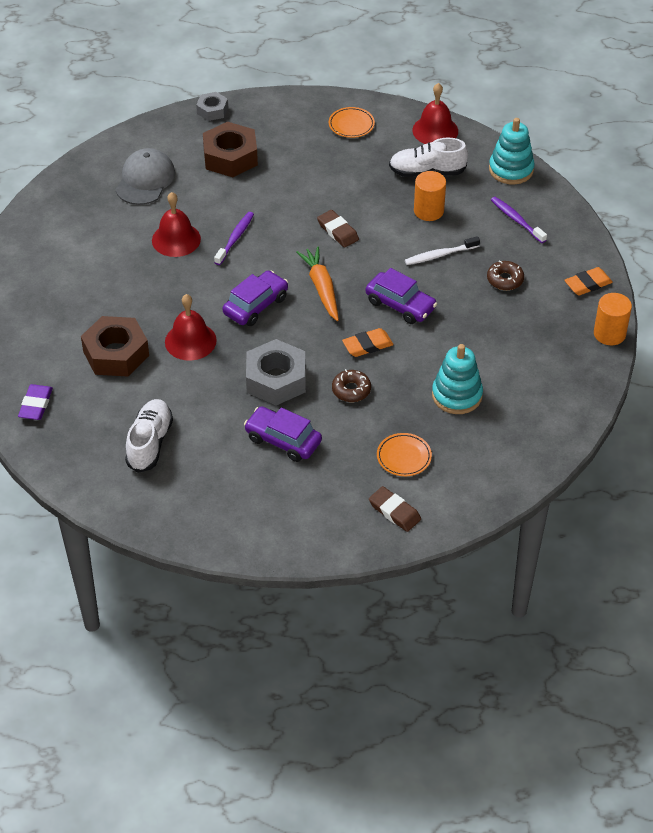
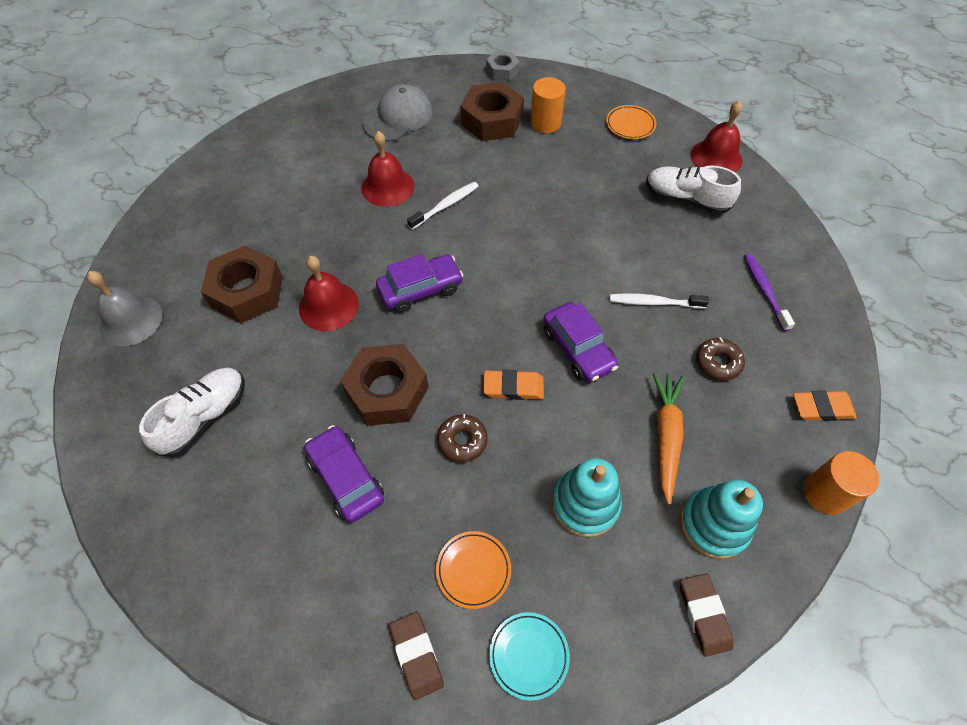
camera: 25 degrees right, 10 degrees up
(36, 405) = (131, 320): purple eraser -> grey bell
(235, 238) = (445, 206): purple toothbrush -> white toothbrush
(276, 379) = (387, 391): grey nut -> brown nut
(321, 288) = (501, 295): orange carrot -> orange carrot (666, 436)
(338, 231) = (555, 234): brown eraser -> brown eraser (704, 615)
(428, 211) = (666, 244): orange cylinder -> orange cylinder (545, 123)
(465, 485) = (529, 655): none -> turquoise plate
(511, 169) = (783, 227): turquoise stacking toy -> turquoise stacking toy (714, 524)

